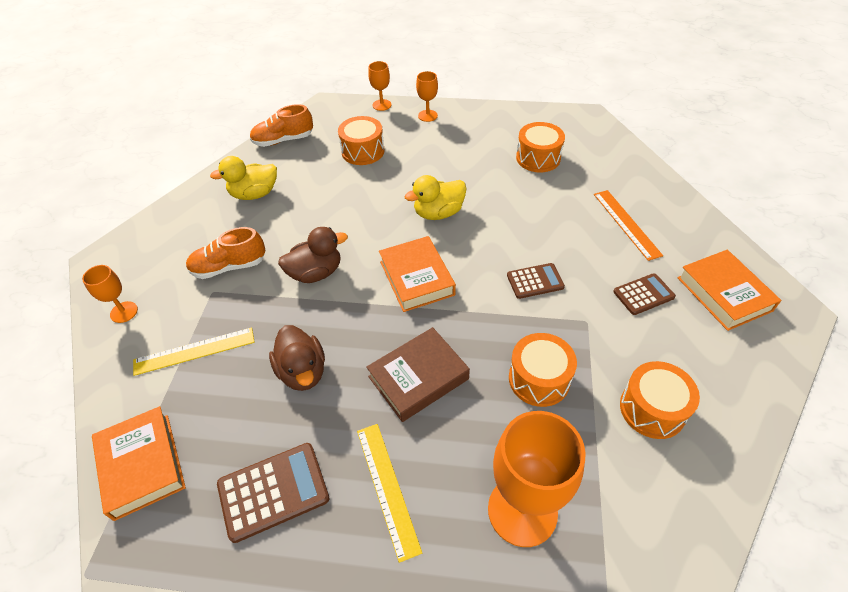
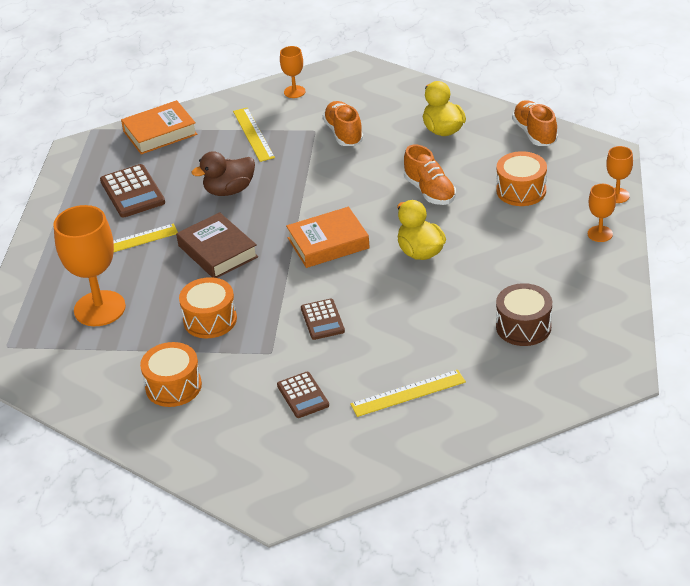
camera: 90 degrees right, 10 degrees down
(316, 273) = (335, 182): brown duck -> none
(349, 205) = (430, 191): none -> orange shoe
(538, 158) = (523, 327): orange drum -> brown drum
(626, 224) = (408, 393): orange ruler -> yellow ruler
(724, 294) = (301, 457): orange book -> none

